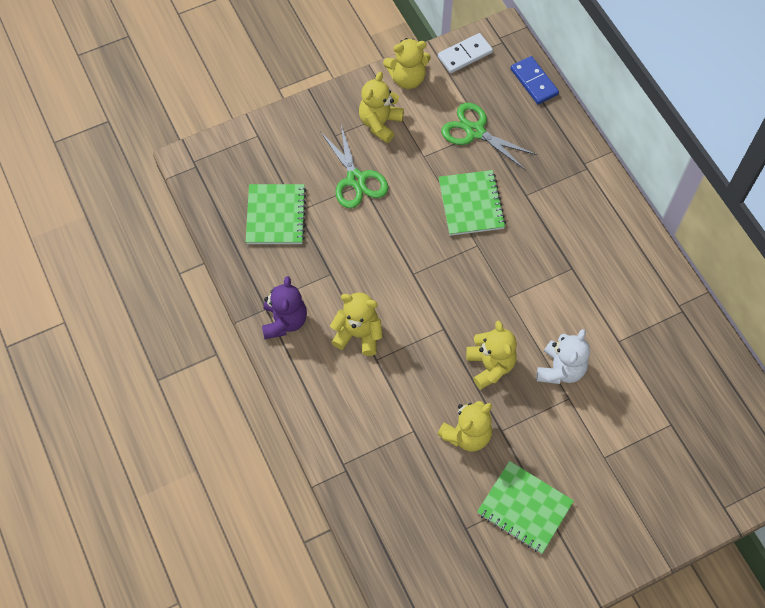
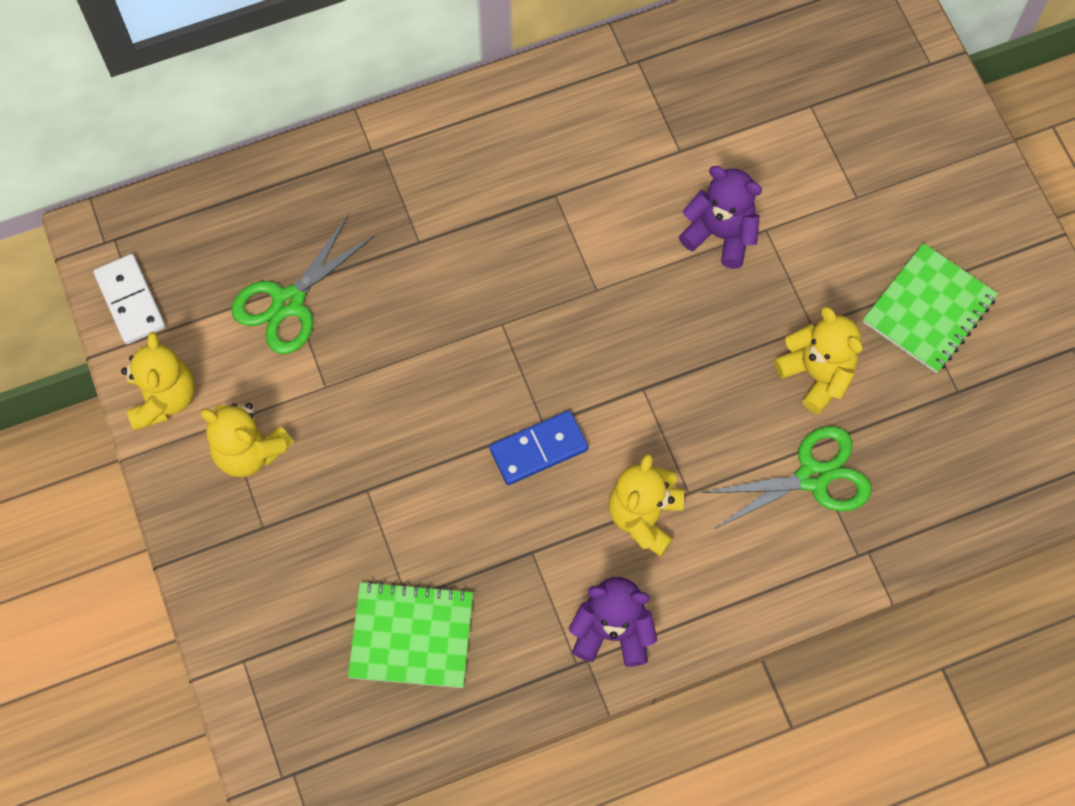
camera: 85 degrees left, 5 degrees up
(356, 179) = (356, 499): green scissors -> green scissors (812, 477)
(471, 204) = (426, 324): green notebook -> none
(490, 366) = (709, 329): yellow teddy bear -> none
(534, 82) = (204, 202): blue domino -> blue domino (539, 449)
(560, 369) = (720, 234): white teddy bear -> purple teddy bear

